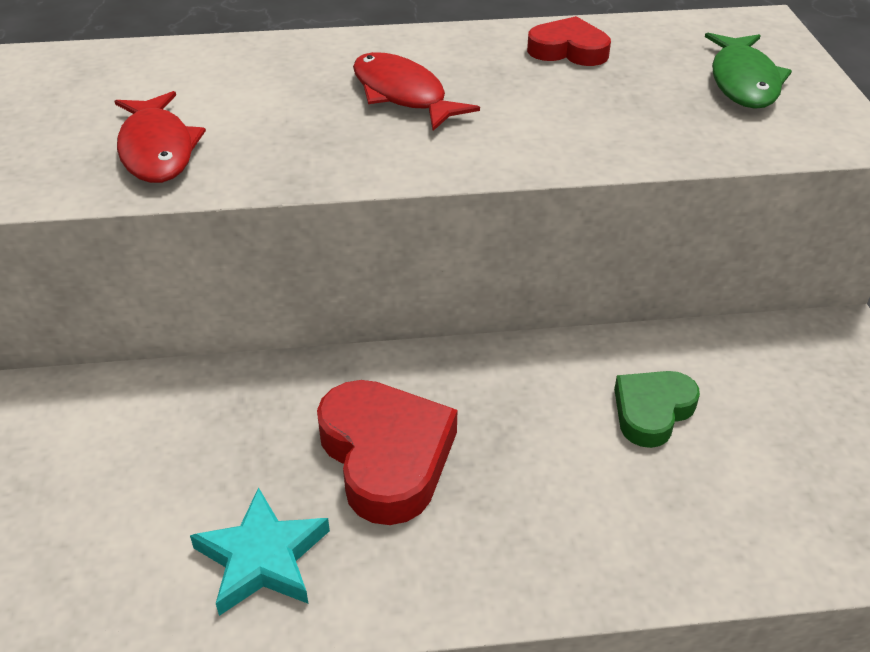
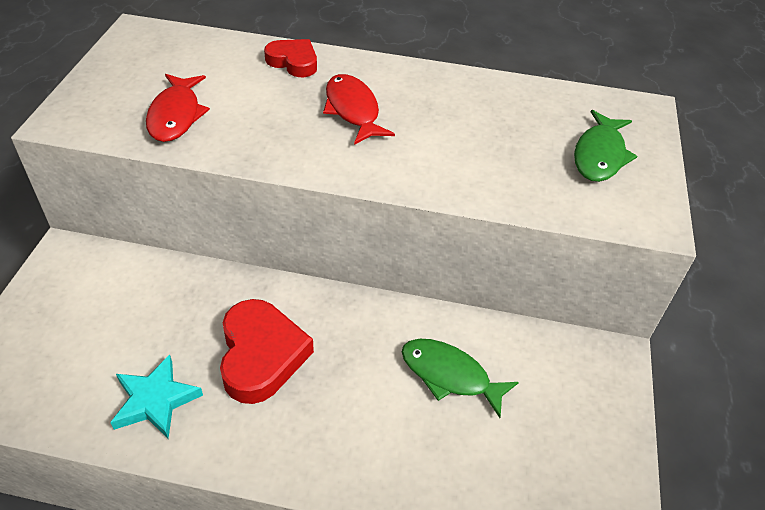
camera: 15 degrees right, 5 degrees up
(568, 50) = (487, 100): red heart -> red heart (293, 62)
(652, 411) = (449, 375): green heart -> green fish

